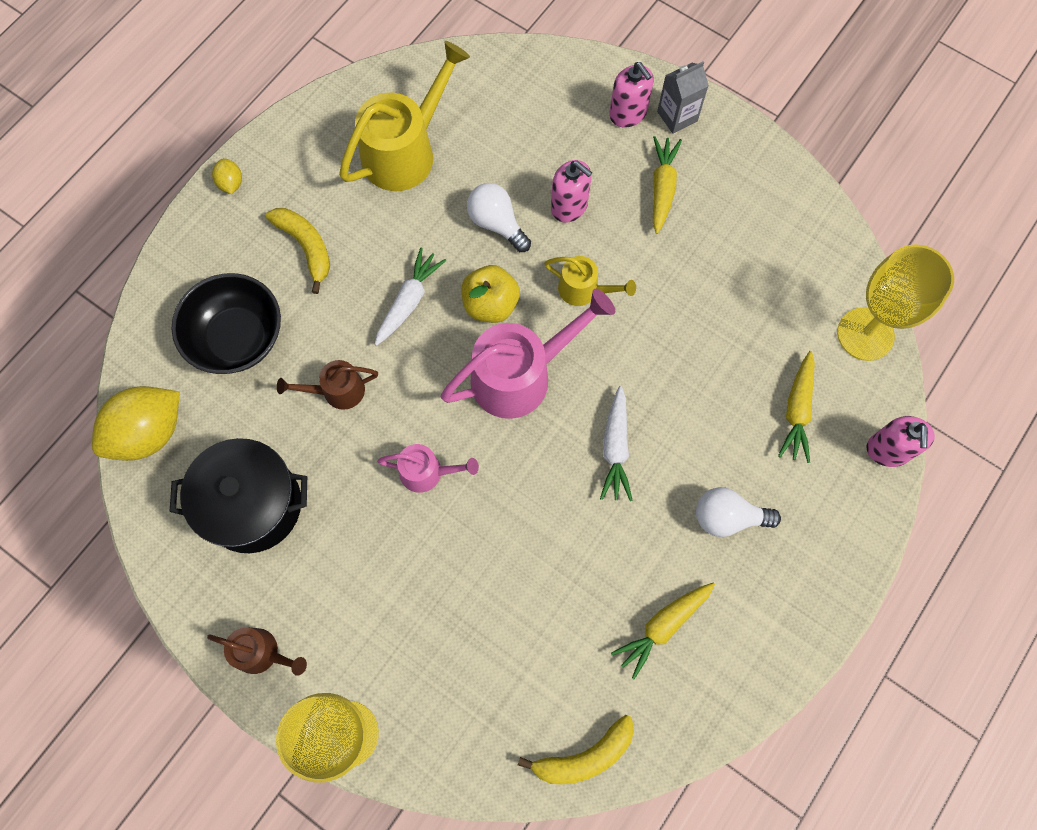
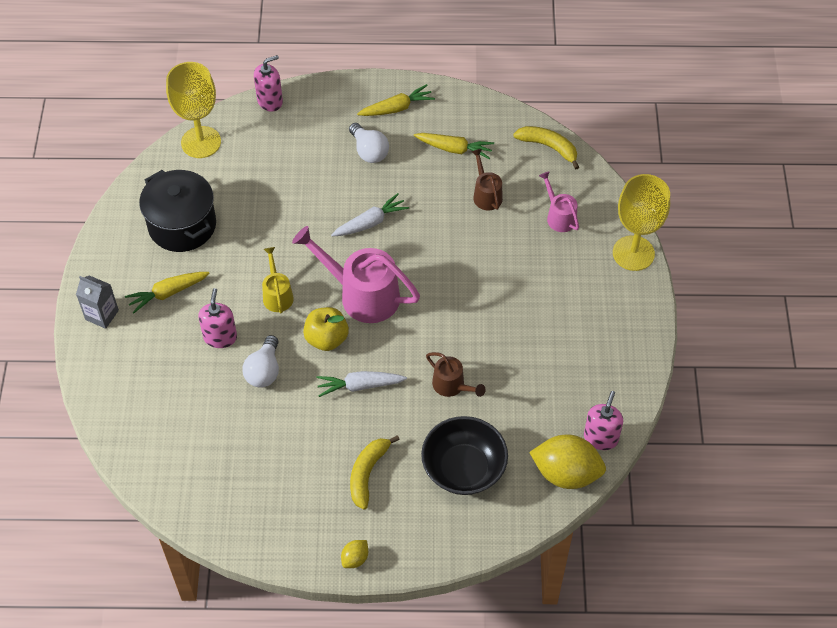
camera: 125 degrees left, 15 degrees down
(253, 505) = (558, 382): black pot -> black pot (182, 225)
(262, 653) = (631, 319): brown watering can -> brown watering can (486, 194)
(406, 151) = (246, 462): yellow watering can -> none
(427, 472) = (462, 305): pink watering can -> pink watering can (559, 216)
(628, 113) = (119, 344): pink soap dispenser -> pink soap dispenser (600, 438)
(797, 410) = (277, 151): yellow carrot -> yellow carrot (396, 108)

